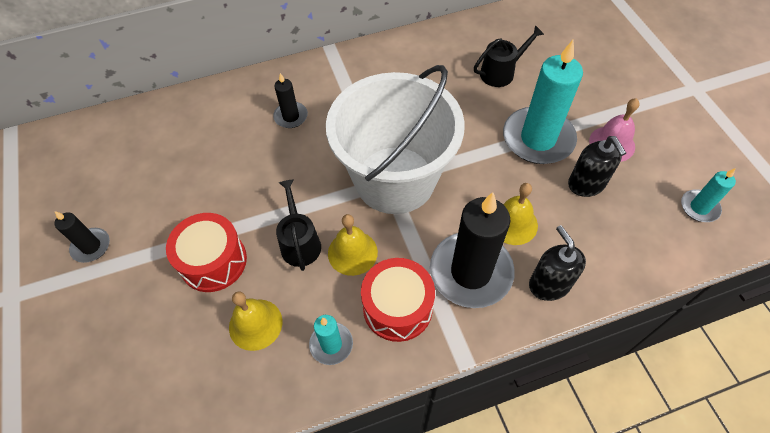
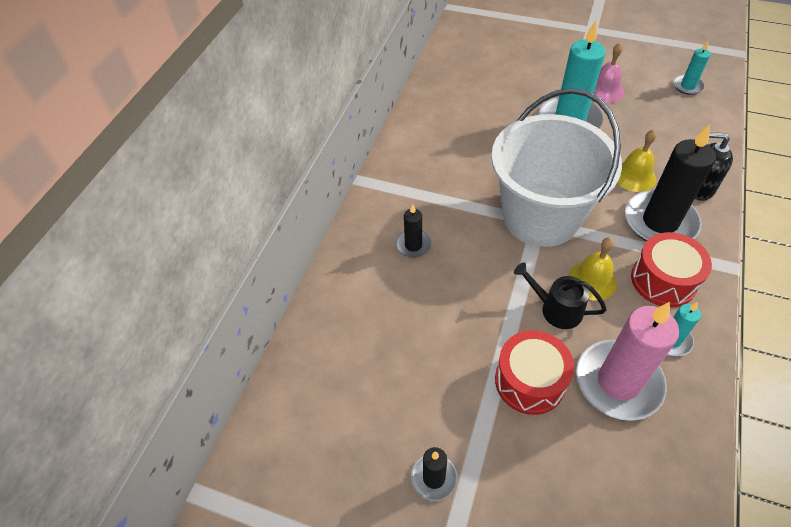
camera: 50 degrees left, 5 degrees down
(255, 324) = (618, 382): yellow bell -> pink candle
(501, 72) = (489, 102): black watering can -> none
(586, 184) = (629, 122): black soap dispenser -> none

